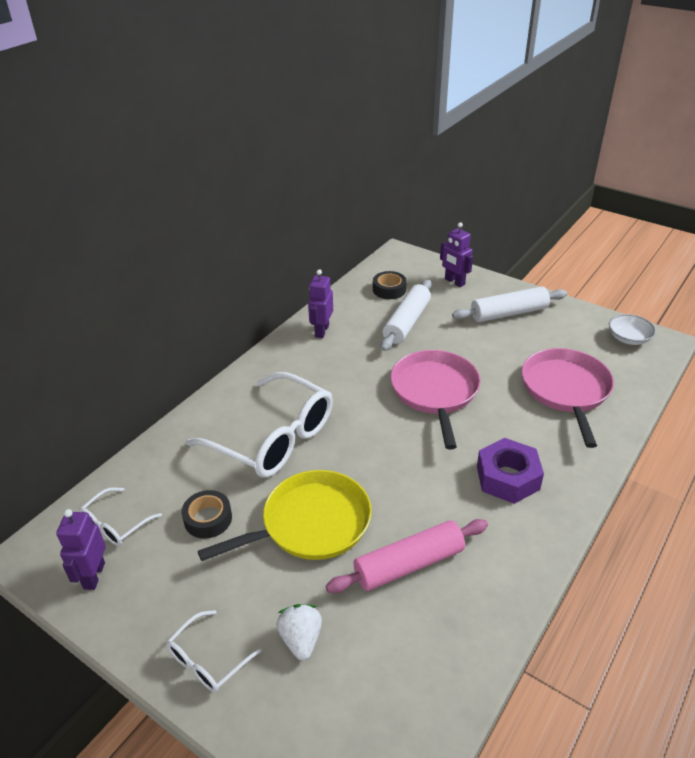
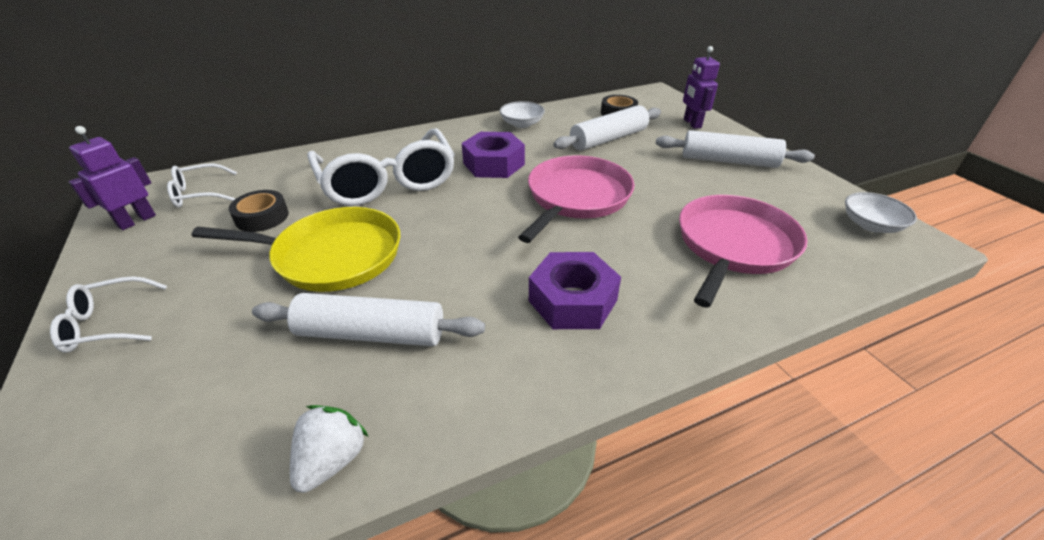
camera: 30 degrees right, 0 degrees up
(301, 639) = (193, 349): white strawberry -> white strawberry (332, 460)
(321, 331) = (522, 124): purple robot -> white bowl
(342, 384) = (493, 164): none -> purple nut
(409, 565) = (371, 334): pink rolling pin -> white rolling pin

